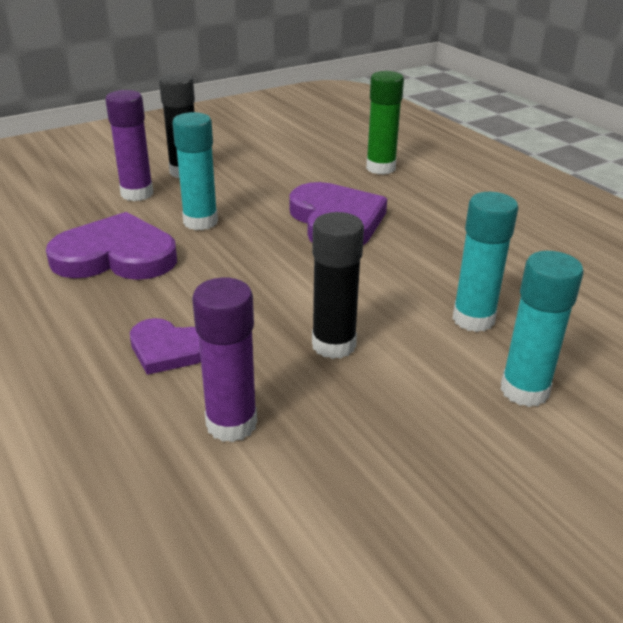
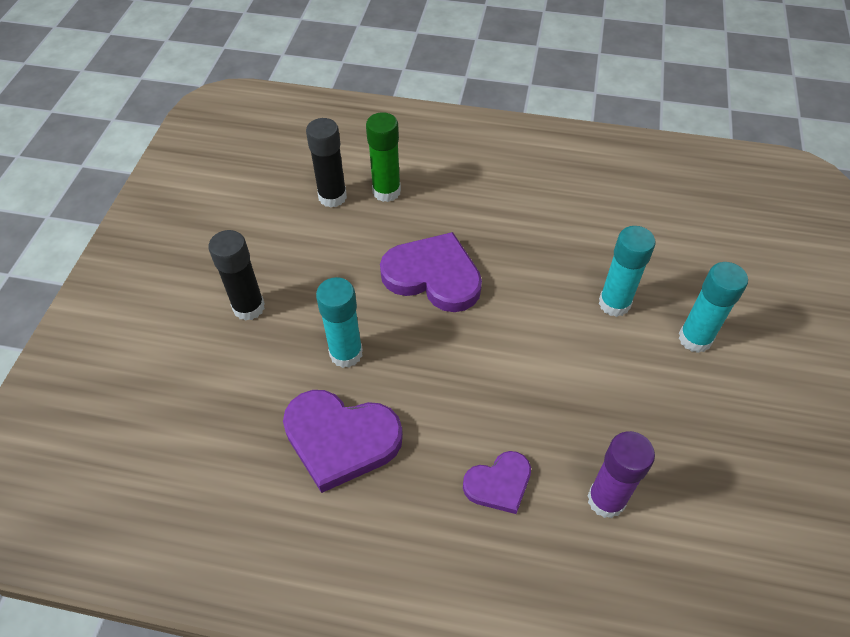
camera: 45 degrees left, 20 degrees up
(116, 256) = (341, 439): purple heart -> purple heart turned 120 degrees counterclockwise
(137, 194) = (251, 363): purple glue stick -> none
(333, 345) = (576, 391): black glue stick -> black glue stick (332, 197)

